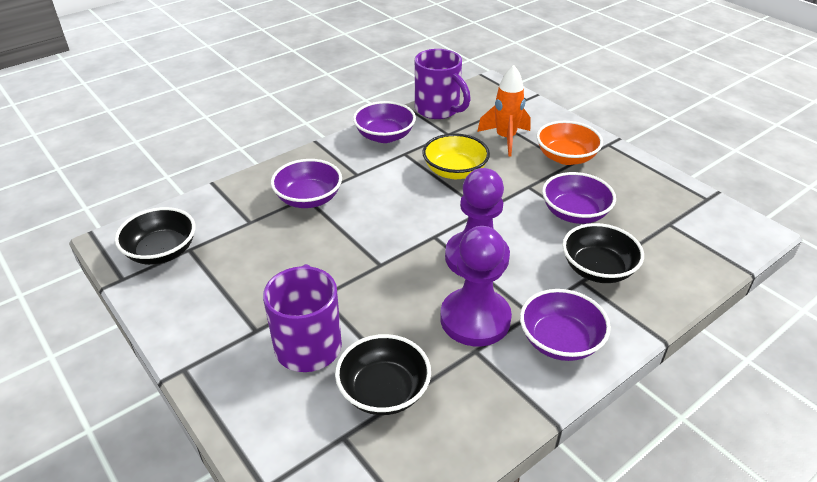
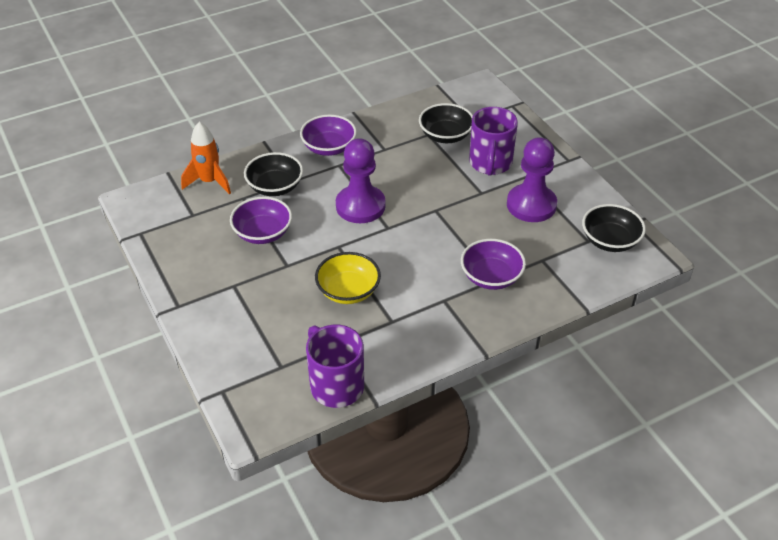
camera: 170 degrees left, 5 degrees up
(384, 136) = (407, 349): purple bowl -> none
(475, 319) = (378, 166): purple pawn -> purple pawn (531, 205)
(505, 139) = (279, 327): orange rocket -> orange rocket (209, 182)
(566, 157) = (232, 294): orange bowl -> none

